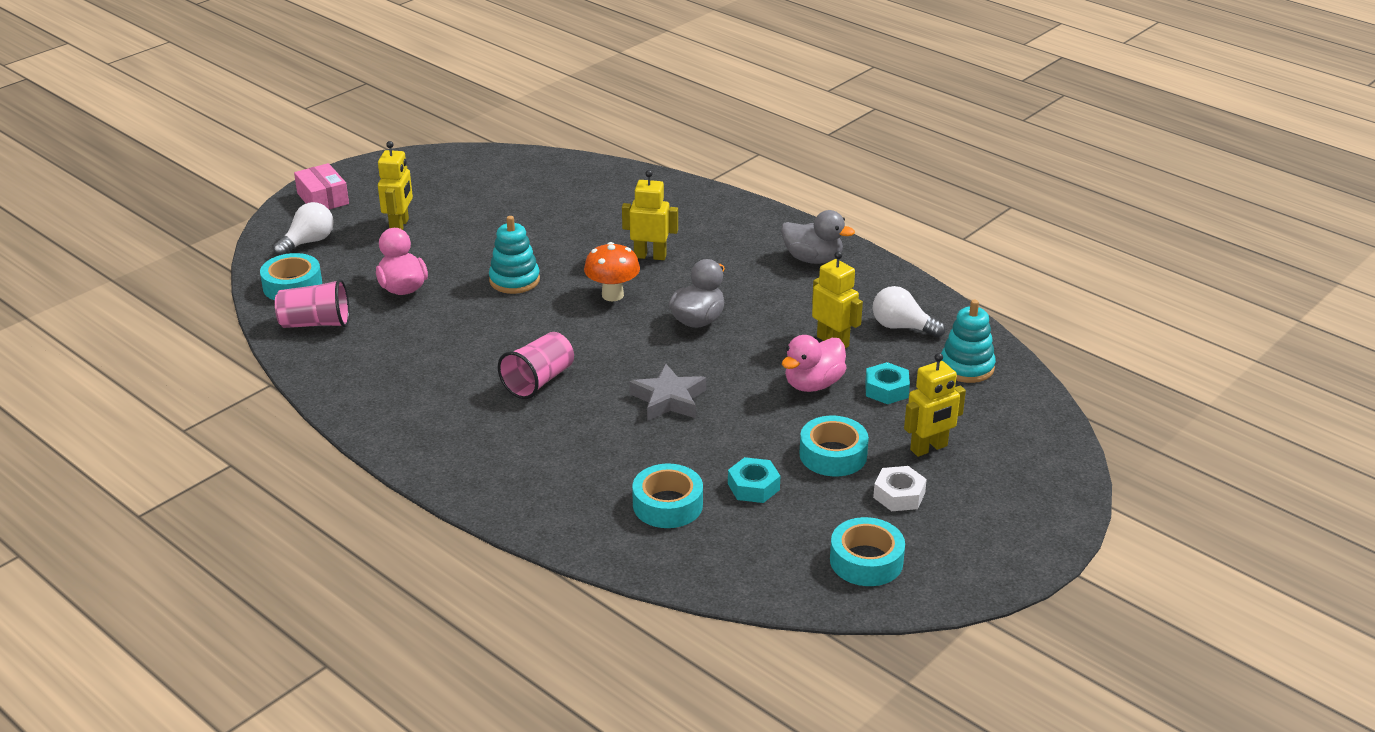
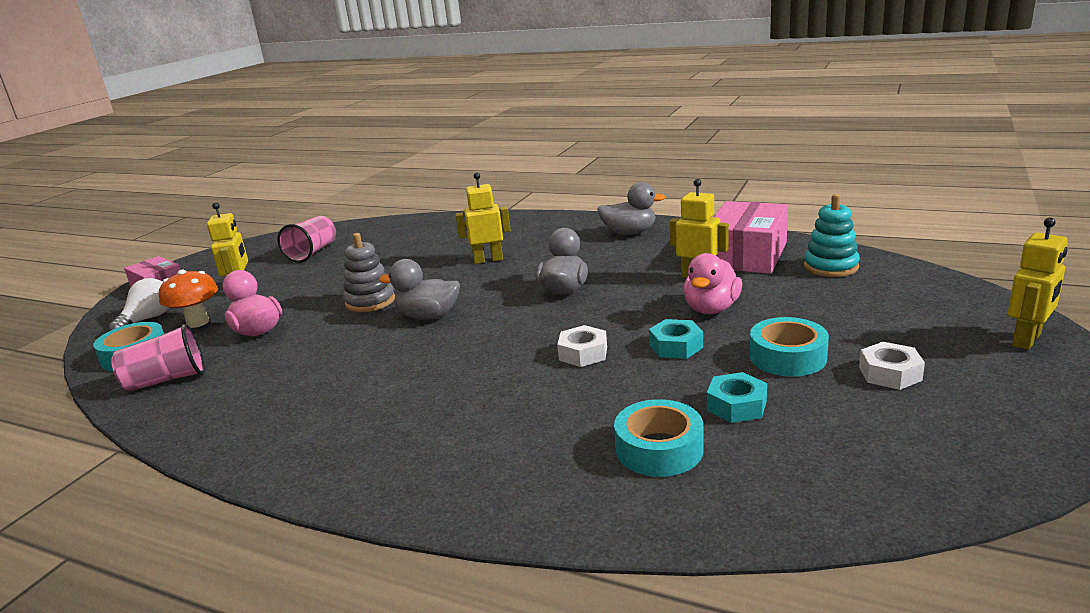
camera: 15 degrees left, 10 degrees down
(514, 280) = (370, 301): turquoise stacking toy -> grey stacking toy
(539, 381) = (436, 371): pink cup -> pink cup (312, 253)
(559, 316) = (428, 316): none -> grey duck
(612, 295) = (471, 291): orange mushroom -> orange mushroom (198, 322)
(669, 399) = (583, 353): grey star -> white nut
(866, 561) = (931, 444): turquoise tape -> none
(886, 389) = (781, 297): turquoise nut -> turquoise nut (676, 346)
(902, 327) = (746, 255): white light bulb -> pink box
(929, 448) = (870, 329): yellow robot -> yellow robot (1027, 340)

